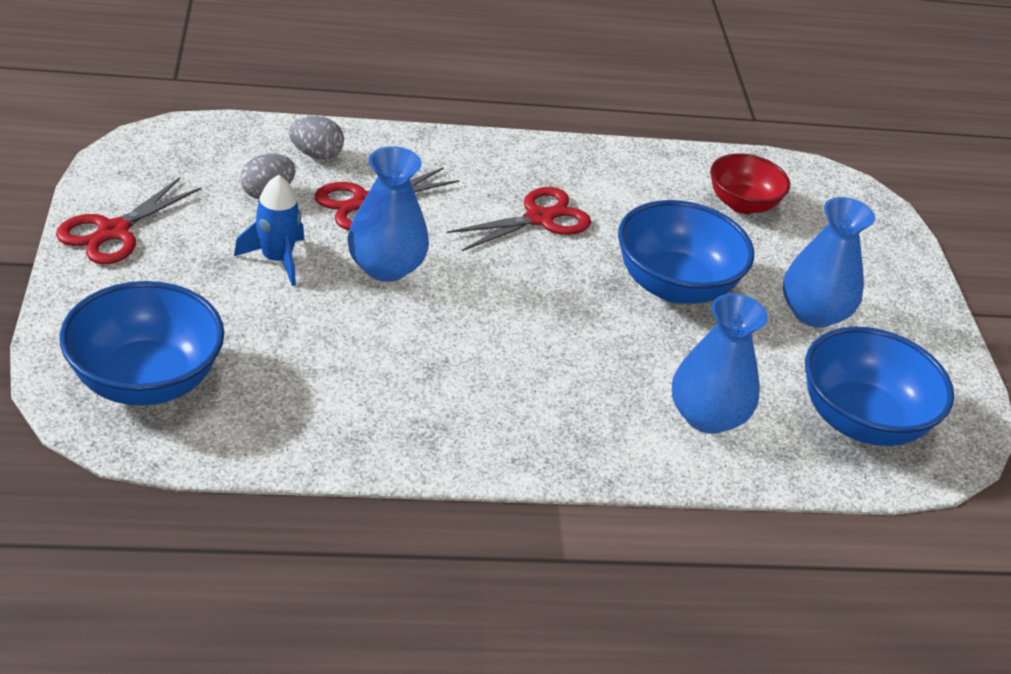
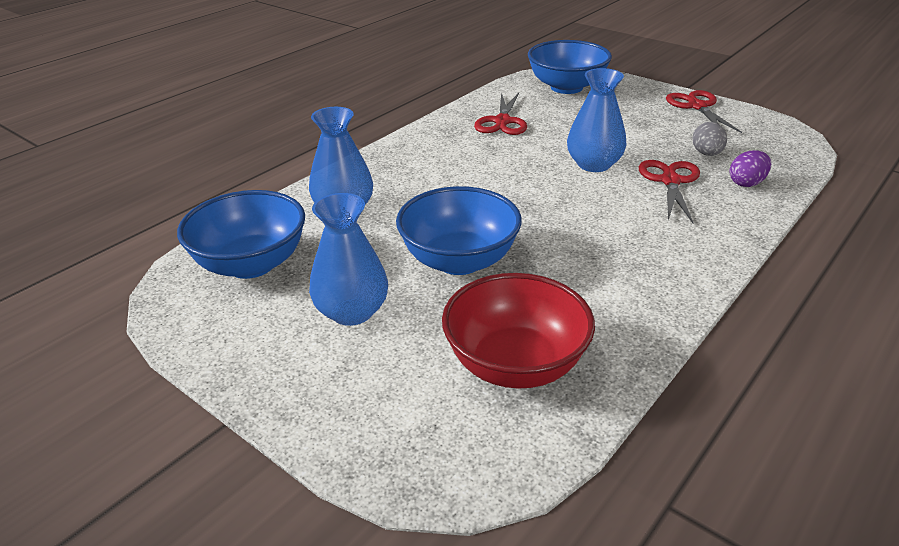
camera: 140 degrees right, 5 degrees down
(276, 259) = (632, 137): blue rocket -> none
(316, 154) = (746, 183): grey egg -> purple egg
(539, 218) = (594, 239): red scissors -> red scissors (502, 121)
(742, 204) = (515, 364): red bowl -> red bowl, size x1.56

